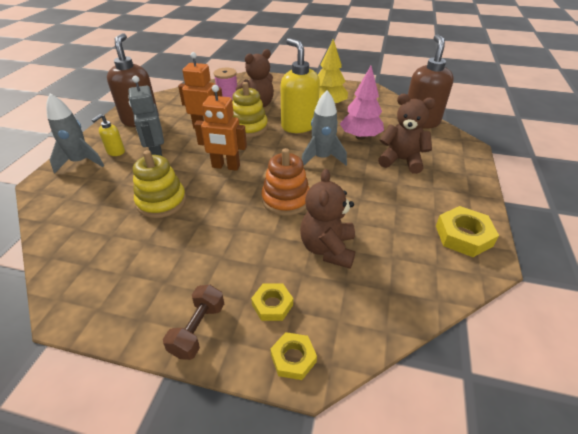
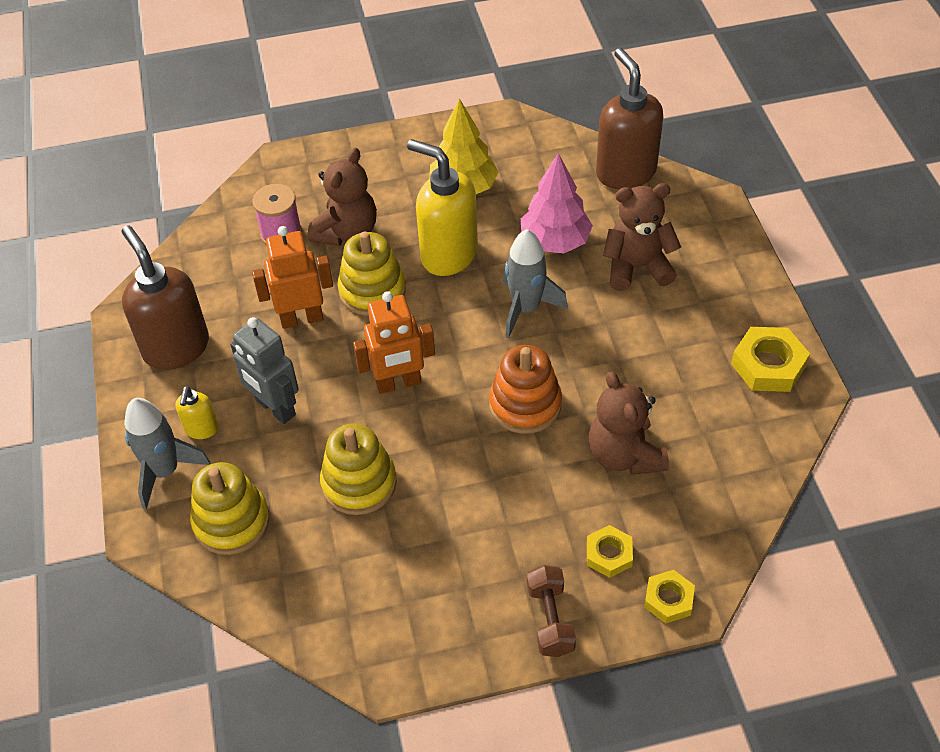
camera: 25 degrees left, 10 degrees up
(83, 194) = (231, 522): none -> yellow stacking toy

